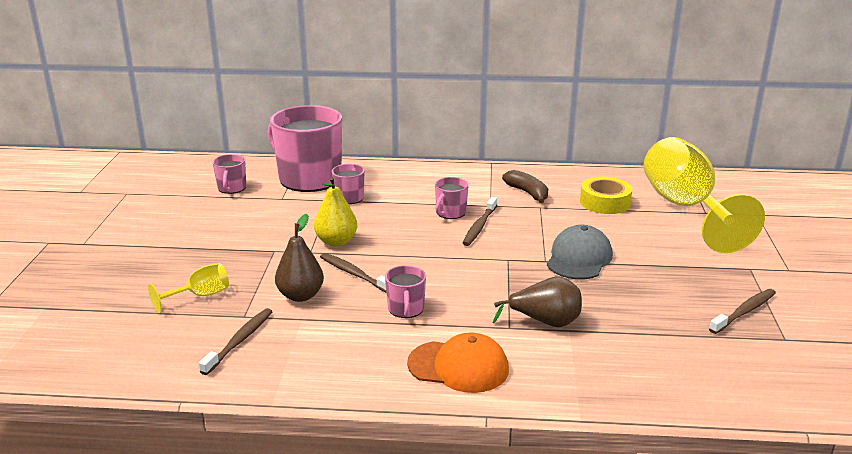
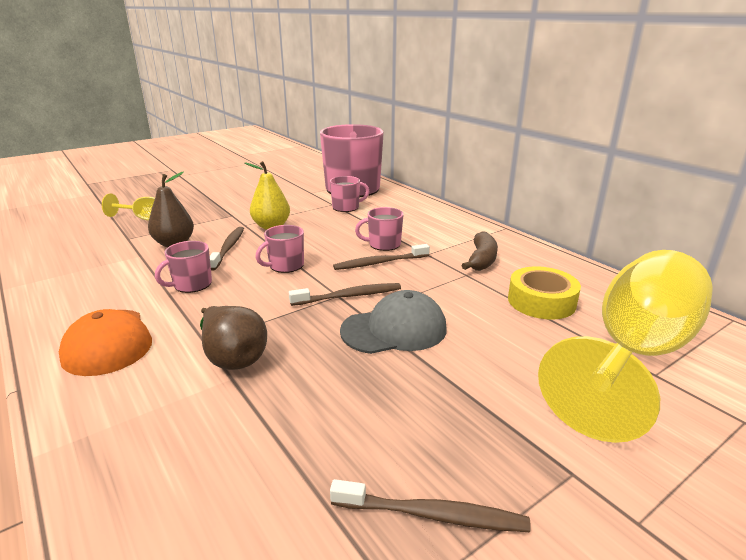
camera: 50 degrees right, 0 degrees up
(231, 188) = (301, 178): pink mug -> pink mug (285, 265)
(240, 341) = (90, 249): brown toothbrush -> brown toothbrush (349, 296)

